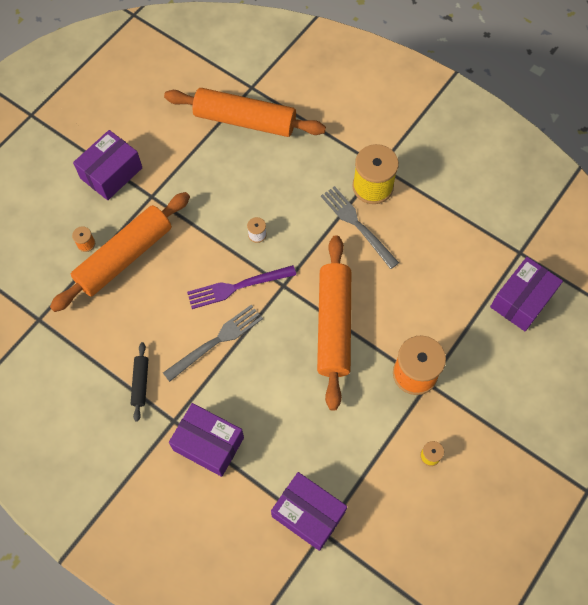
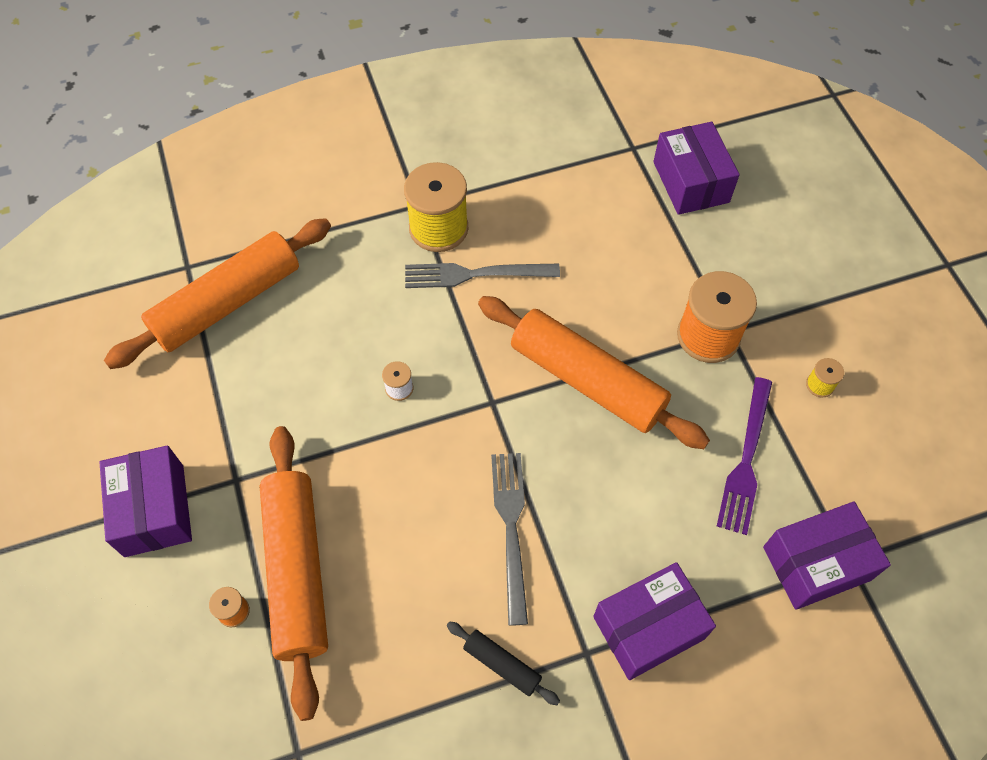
camera: 55 degrees left, 5 degrees down
(237, 287) = (453, 456): purple fork -> purple fork (746, 460)

